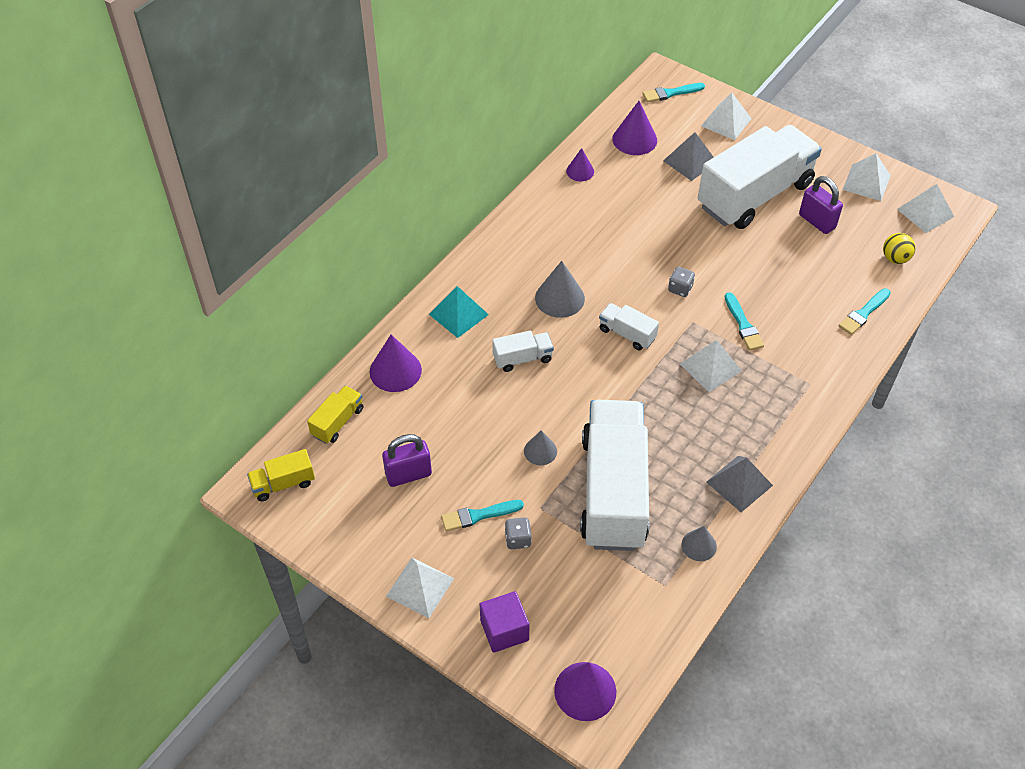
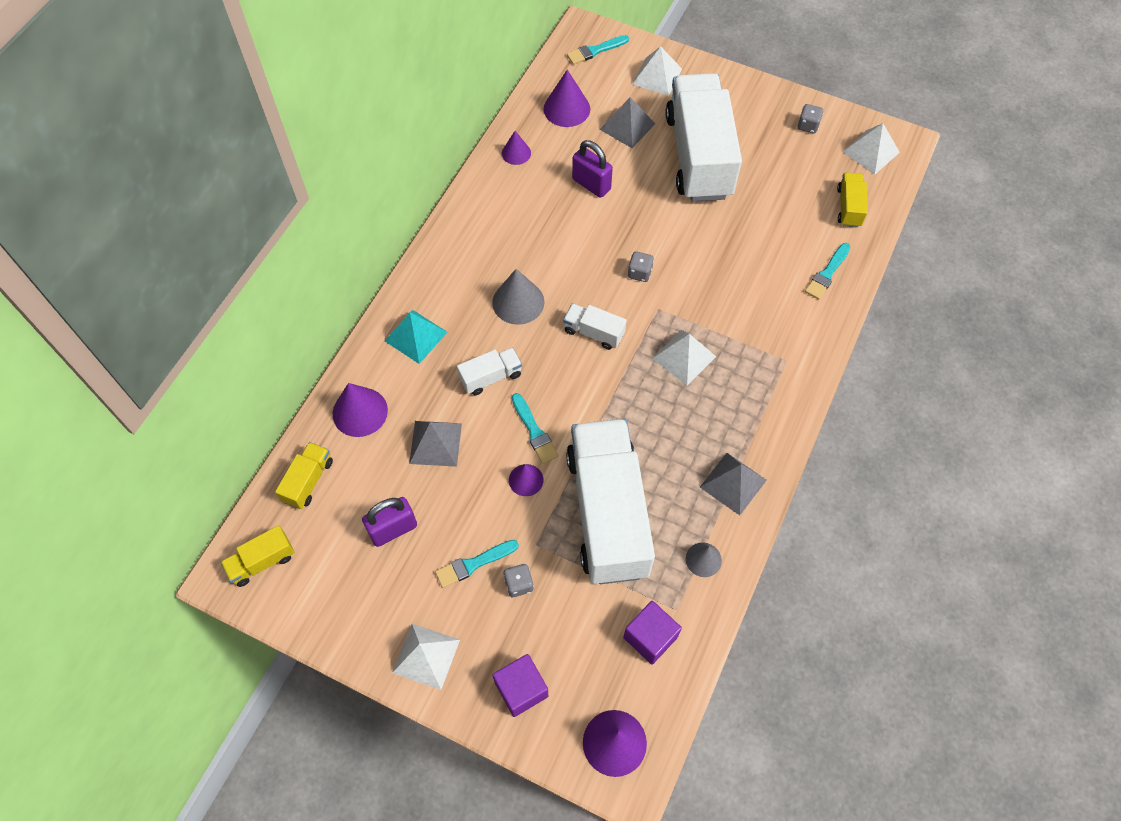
camera: 10 degrees left, 10 degrees up
(461, 407) = (435, 443): none -> grey pyramid
(540, 451) = (526, 480): grey cone -> purple cone
(635, 605) = (650, 637): none -> purple cube
(743, 325) = (709, 304): turquoise brush -> turquoise brush (534, 431)
(754, 195) = (698, 156): white truck -> white truck turned 45 degrees counterclockwise
(817, 221) = (765, 177): purple padlock -> purple padlock (591, 184)
(866, 182) = (808, 126): white pyramid -> grey dice
(895, 258) = (849, 207): yellow ball -> yellow truck

